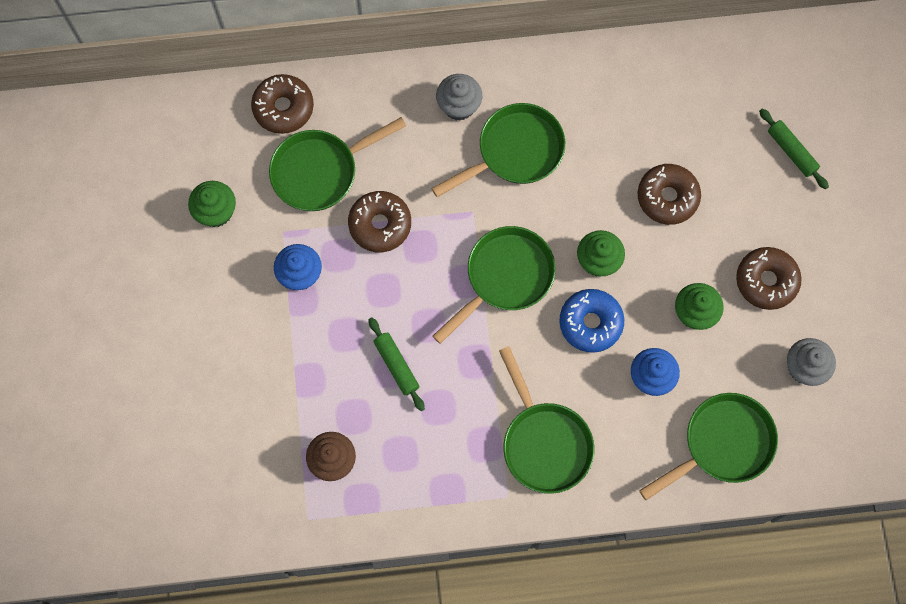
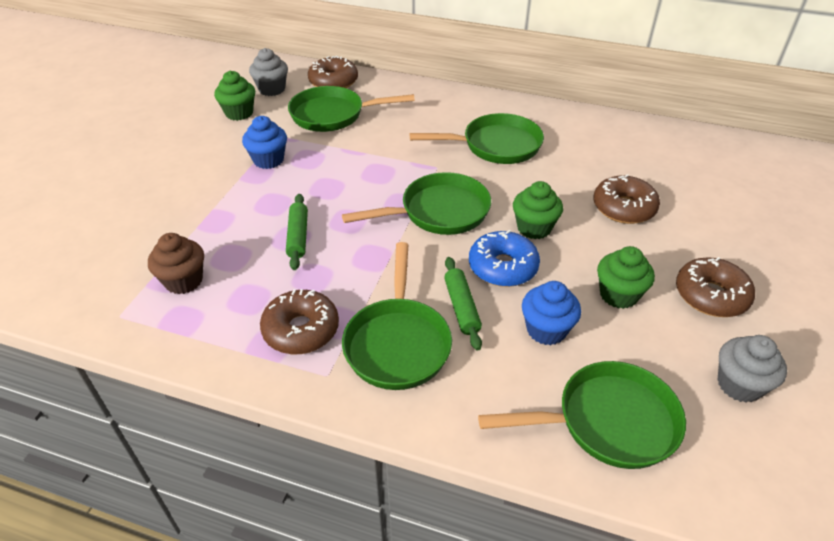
camera: 25 degrees right, 30 degrees down
(380, 225) = (355, 152): brown donut -> brown donut (301, 330)
(459, 106) = (465, 113): grey cupcake -> grey cupcake (272, 89)
(791, 151) = (764, 214): green rolling pin -> green rolling pin (461, 307)

